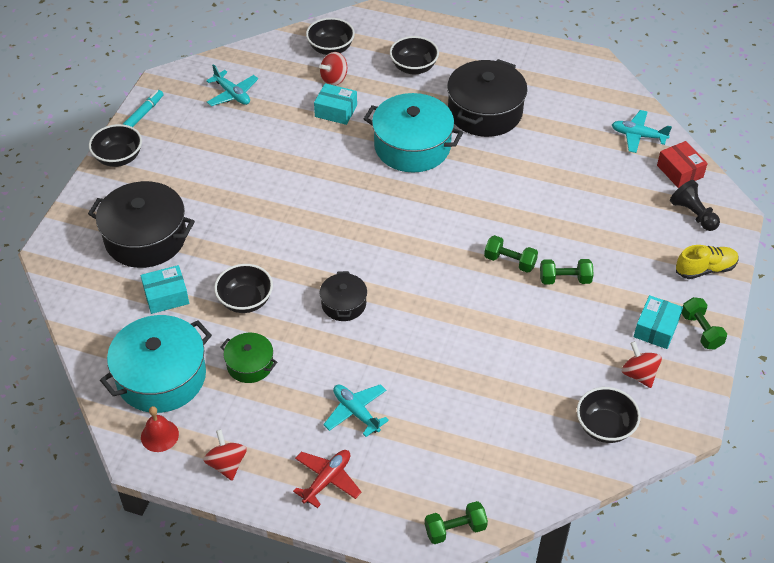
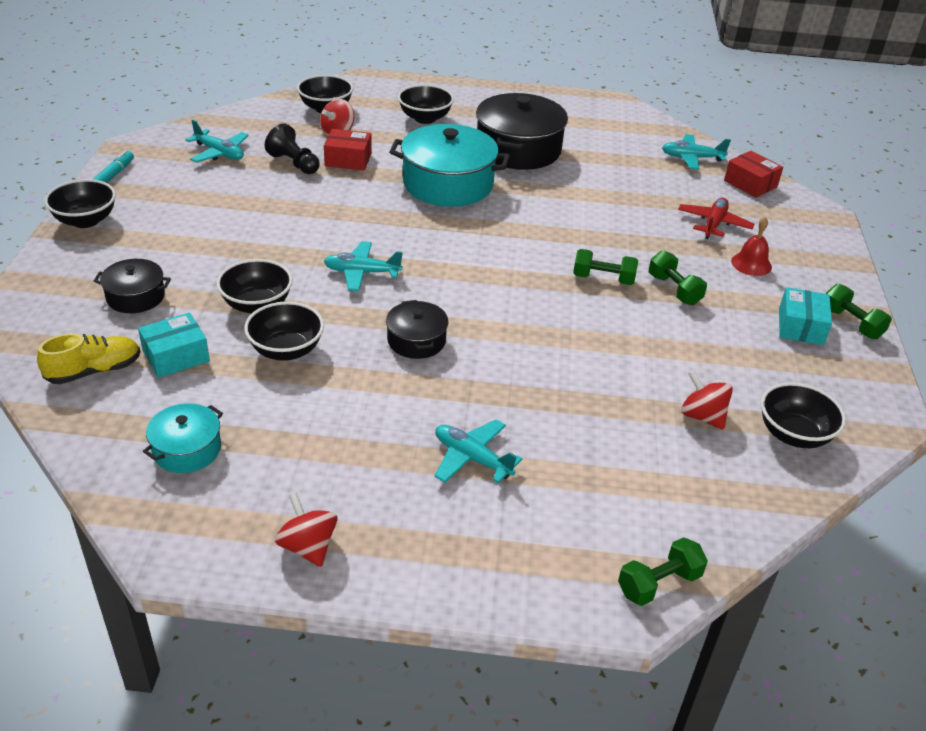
camera: 15 degrees left, 10 degrees down
(146, 238) = (135, 297): black pot -> black pot, size x0.52
(159, 435) = (198, 523): red bell -> red bell (751, 264)
(161, 377) = (187, 449): turquoise pot -> turquoise pot, size x0.52
(232, 256) = (257, 305): none -> black bowl
(250, 364) = (310, 420): green pot -> none
(318, 233) = (362, 273): none -> turquoise plane
(327, 480) = (459, 546): red plane -> red plane (714, 224)
(336, 111) = (348, 159): turquoise box -> red box
(565, 279) = (674, 290): green dumbbell -> green dumbbell turned 75 degrees clockwise
(639, 374) = (805, 374): red spinning top -> red spinning top (702, 416)
(693, 214) = (784, 219): black pawn -> black pawn (294, 163)
(705, 269) = (824, 266): yellow shoe -> yellow shoe (94, 371)

